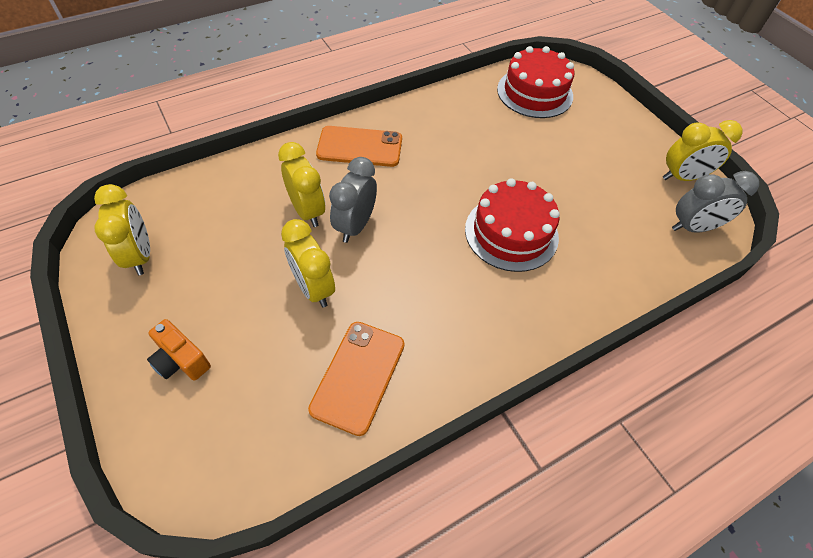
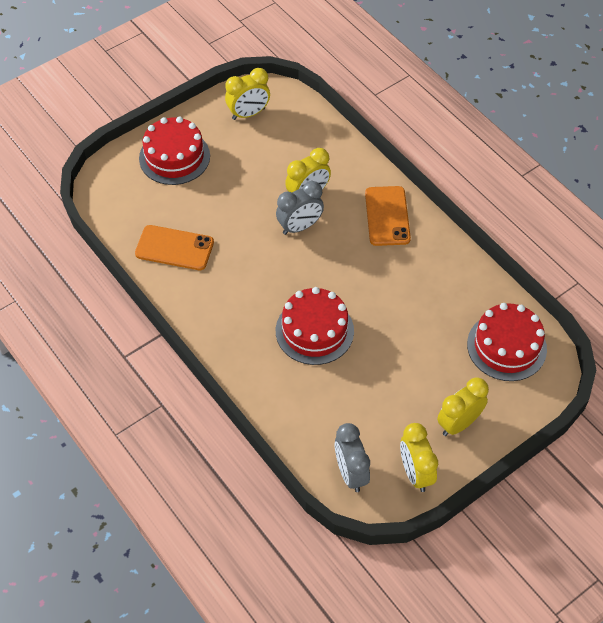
camera: 85 degrees right, 0 degrees up
(181, 360) = (174, 157): orange camera -> red cake
(313, 288) = (238, 212): yellow clock -> yellow clock (458, 423)
(355, 226) = (300, 227): grey clock -> grey clock turned 135 degrees clockwise

